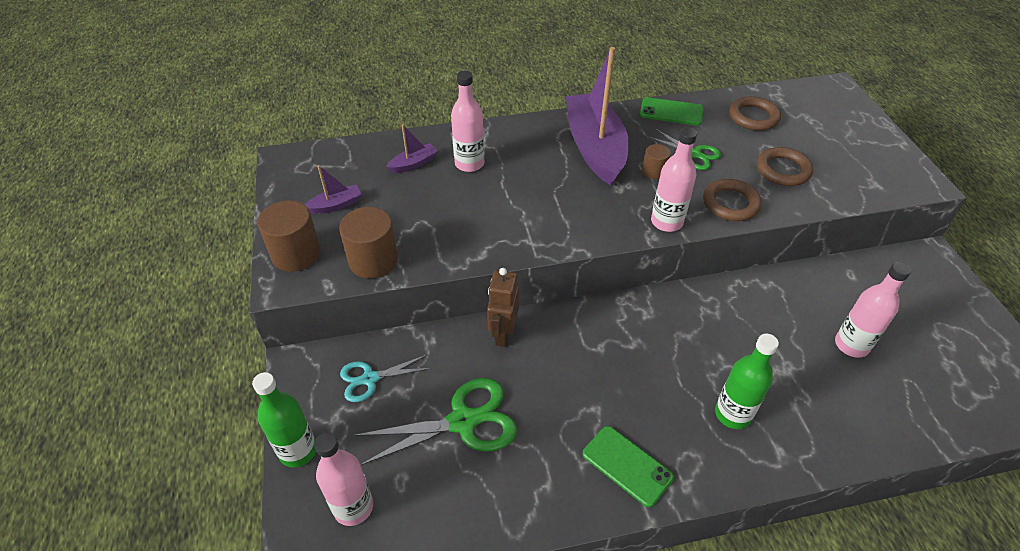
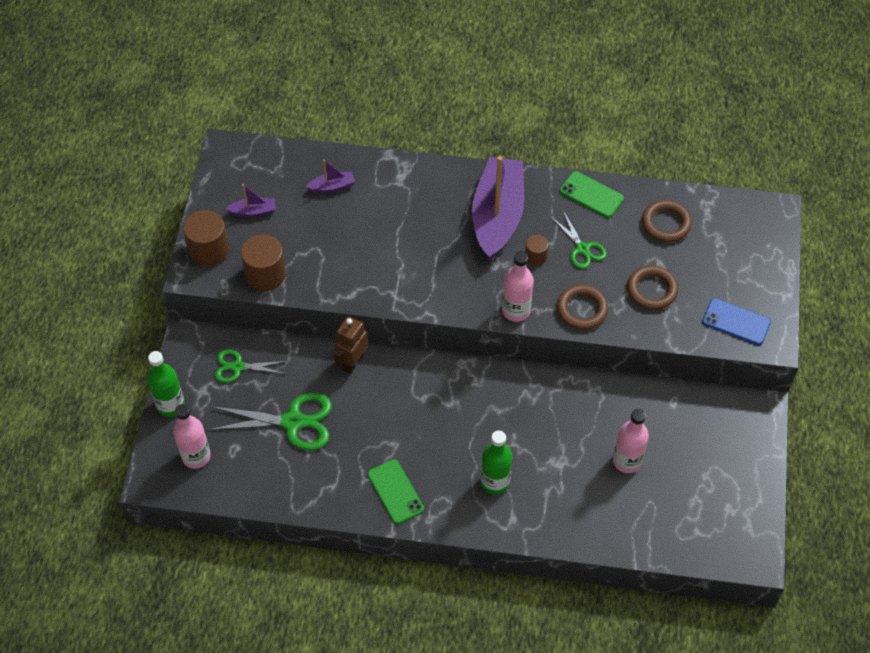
camera: 20 degrees right, 10 degrees up
(370, 379) = (238, 367): turquoise scissors -> green scissors
(469, 164) = (379, 200): pink bottle -> none
(879, 175) = (736, 322): none -> blue phone

